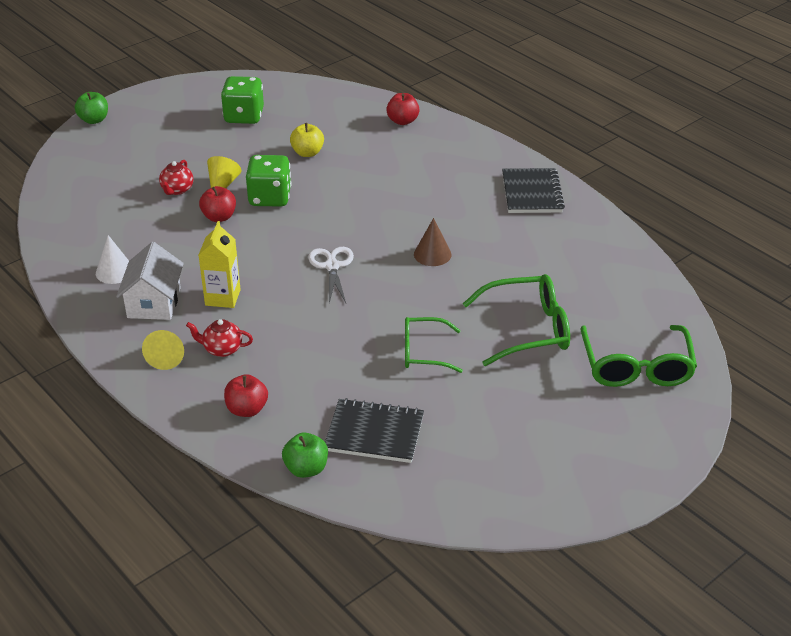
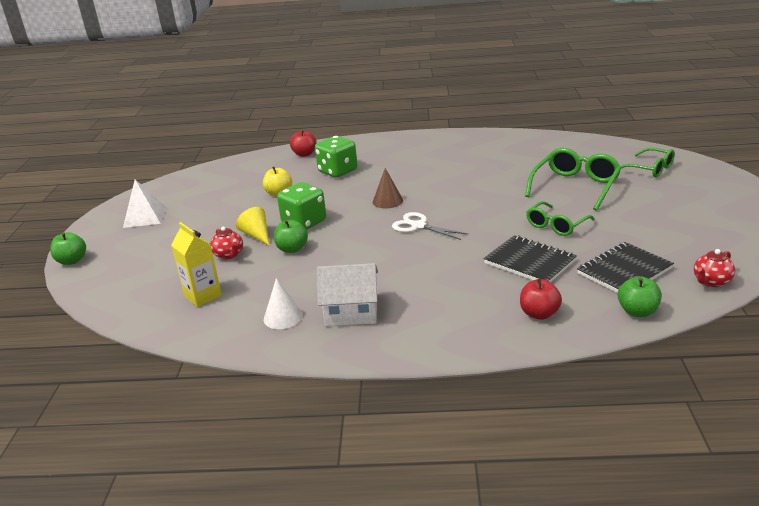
camera: 45 degrees left, 10 degrees down
(154, 302) = (351, 312): white house -> white house turned 45 degrees counterclockwise
(167, 356) = (428, 329): yellow cone -> none
(192, 109) = (145, 217): none -> white pyramid
(219, 217) = (292, 249): red apple -> green apple
(222, 349) = (452, 300): red teapot -> red teapot (711, 282)
(223, 297) = (390, 279): yellow carton -> yellow carton (203, 296)
(244, 116) = (194, 201): green dice -> green dice (337, 171)
(432, 254) = (457, 190): brown cone -> brown cone (387, 201)
(532, 193) = (444, 143): black notebook -> black notebook (529, 262)
(636, 367) = (650, 169): green glasses -> green glasses, size x0.64

